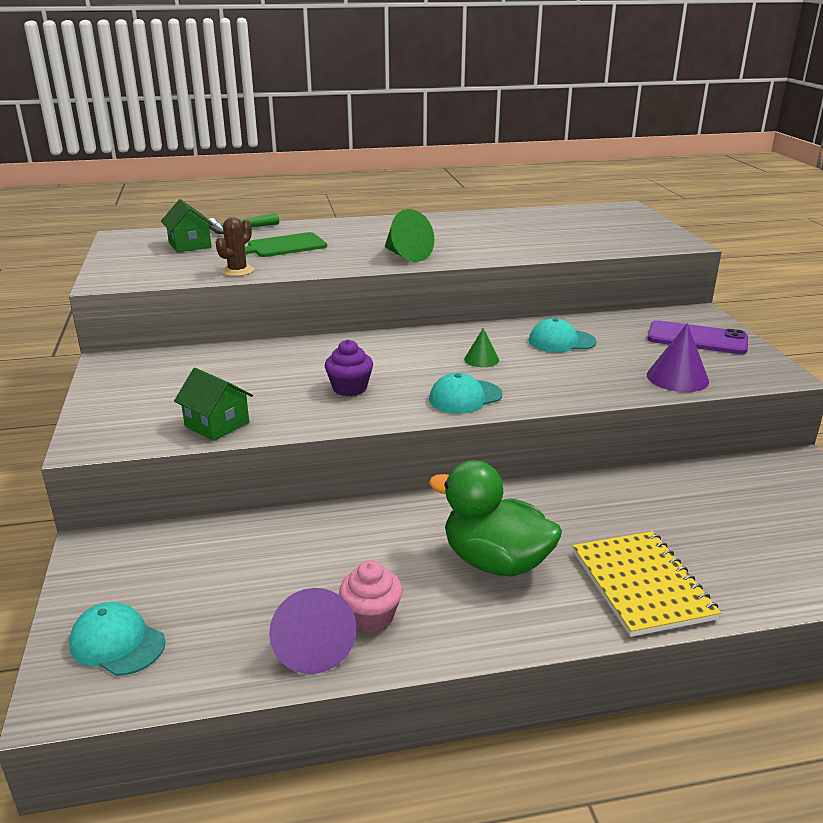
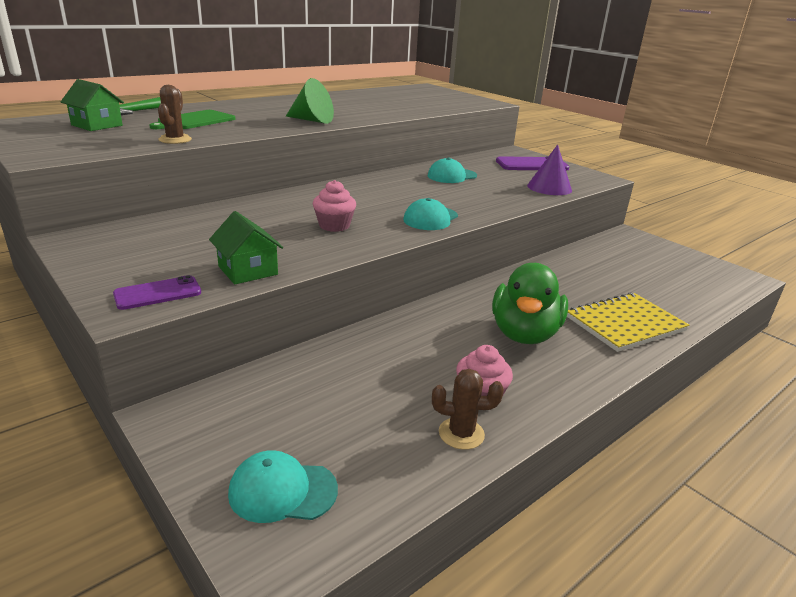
camera: 30 degrees left, 0 degrees up
(123, 432) = (158, 293): none -> purple phone
(217, 424) = (248, 270): green house -> green house turned 45 degrees clockwise
(313, 647) = (461, 433): purple cone -> brown cactus
(349, 388) = (334, 226): purple cupcake -> pink cupcake
(481, 359) = (411, 193): green cone -> none
(495, 562) = (524, 334): green duck -> green duck turned 75 degrees counterclockwise
(641, 585) = (625, 324): yellow notebook -> yellow notebook turned 75 degrees counterclockwise

